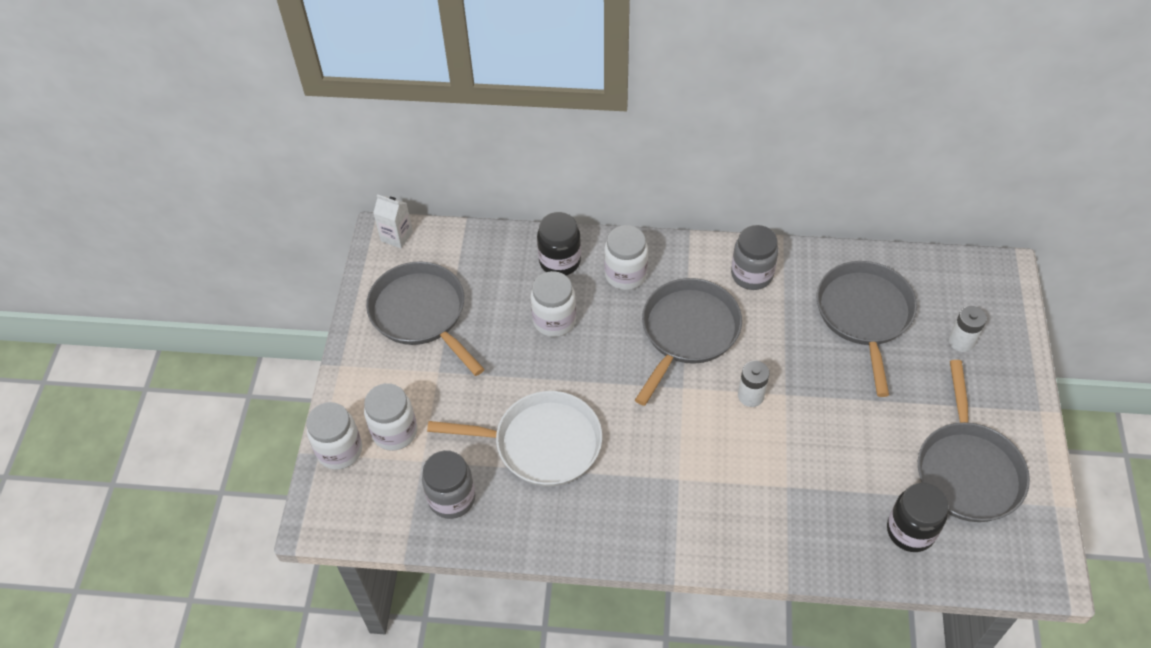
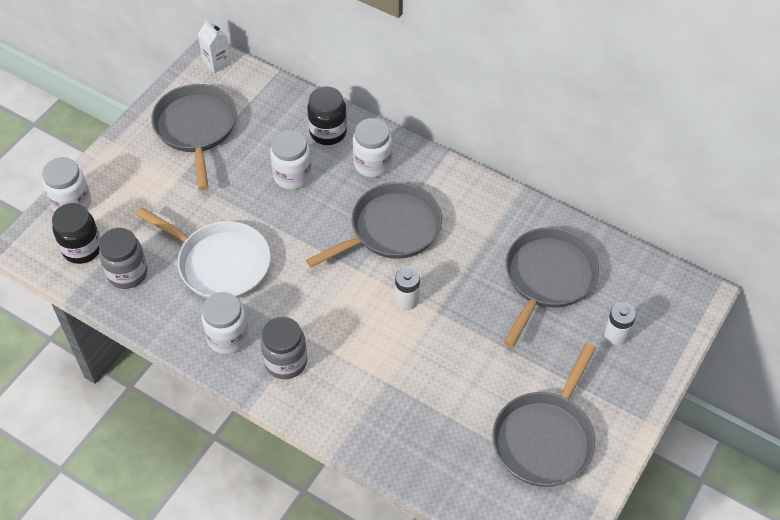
camera: 25 degrees right, 0 degrees up
(394, 432) = (119, 207): white jar -> white jar (228, 337)
(752, 275) = (475, 206): grey jar -> grey jar (286, 362)
(910, 531) = (462, 462): black jar -> black jar (82, 249)

